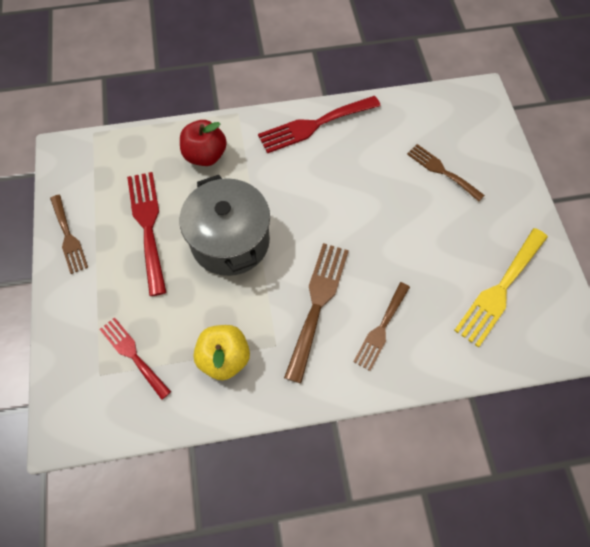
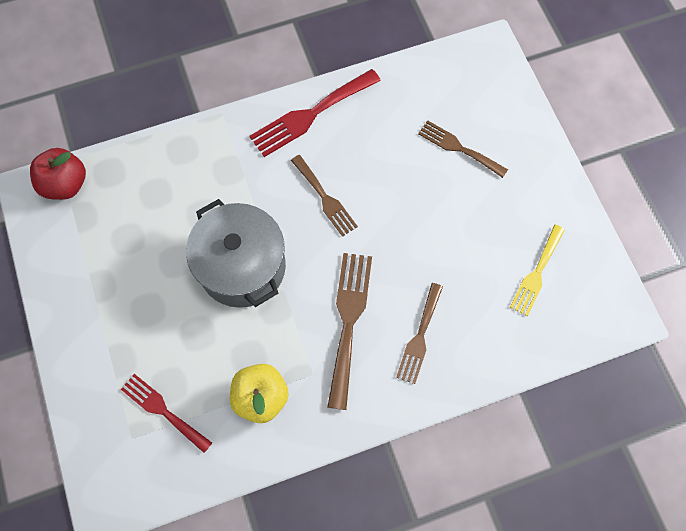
camera: 10 degrees left, 5 degrees up
(68, 237) = (62, 291): brown fork -> brown fork (325, 198)
(148, 226) = (148, 264): red fork -> none
(205, 155) = (195, 171): red apple -> red apple (65, 184)
(500, 290) = (536, 273): yellow fork -> yellow fork, size x0.65

